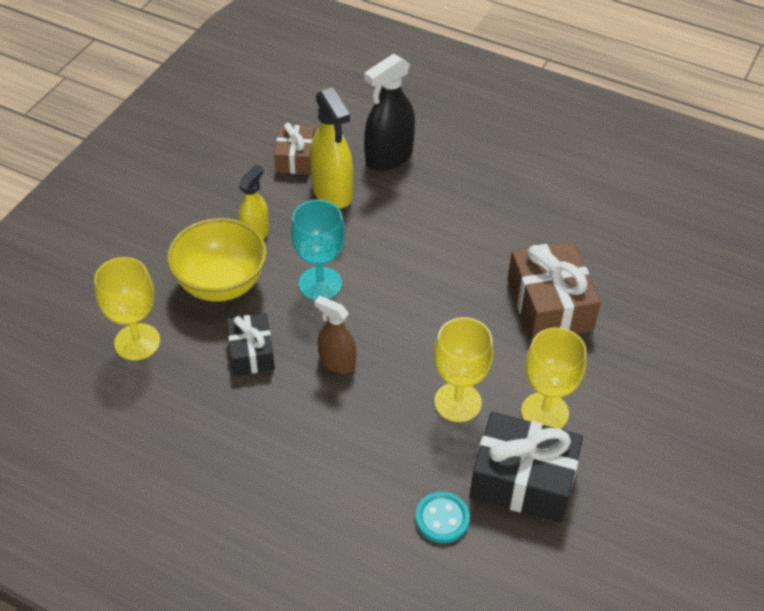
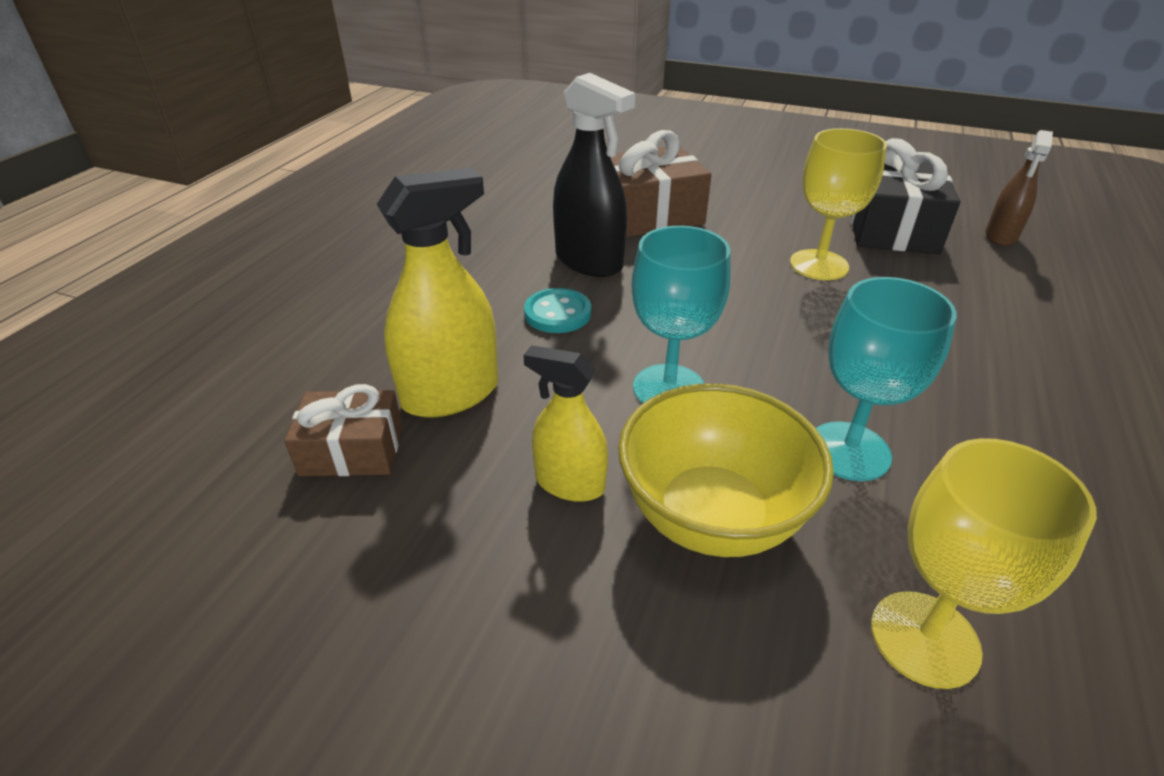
camera: 95 degrees left, 10 degrees down
(251, 352) = (848, 451): black gift -> turquoise goblet
(337, 362) = (814, 358): brown spray bottle -> brown spray bottle (1001, 236)
(389, 157) = (370, 339): black spray bottle -> black spray bottle (589, 261)
(442, 518) = (982, 269): turquoise button -> turquoise button (557, 313)
(545, 412) = (797, 217): yellow goblet -> none

